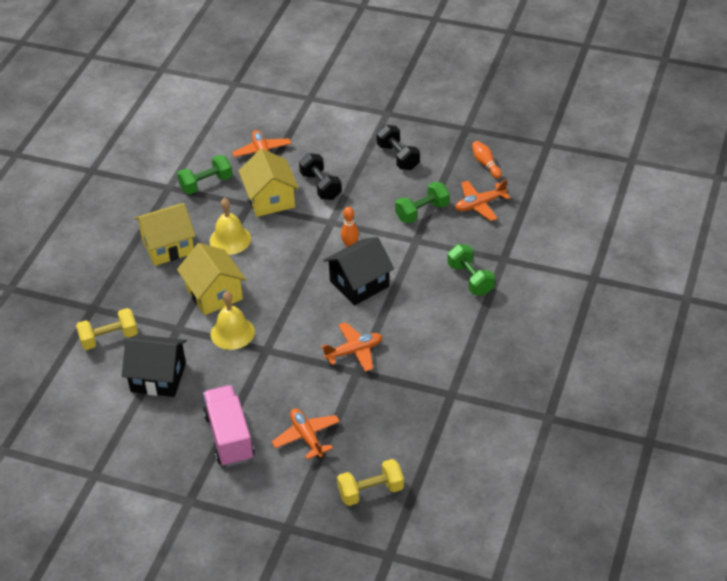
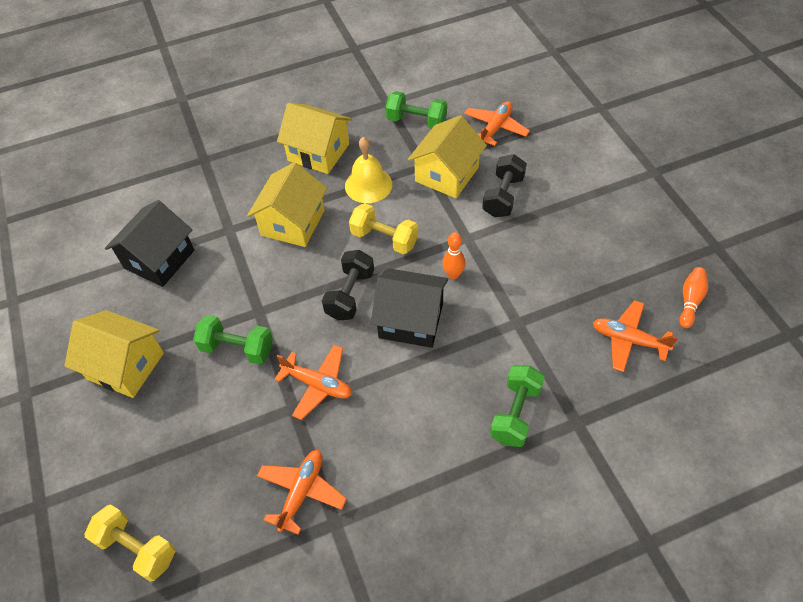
camera: 50 degrees right, 10 degrees up
(109, 338) = (178, 194): yellow dumbbell -> yellow dumbbell (384, 239)
(158, 377) = (159, 259): black house -> black house turned 60 degrees clockwise
(229, 437) = (125, 366): pink truck -> yellow house
(232, 333) = (257, 271): yellow bell -> none
(306, 437) = (171, 430): orange plane -> orange plane (302, 492)
(398, 157) = (609, 223): black dumbbell -> black dumbbell (350, 294)
(422, 212) = (561, 298): green dumbbell -> green dumbbell (237, 348)

